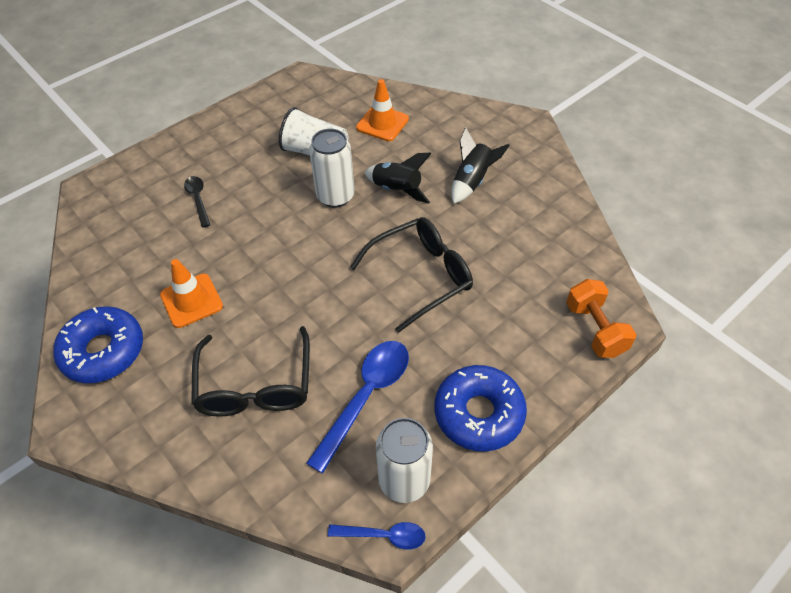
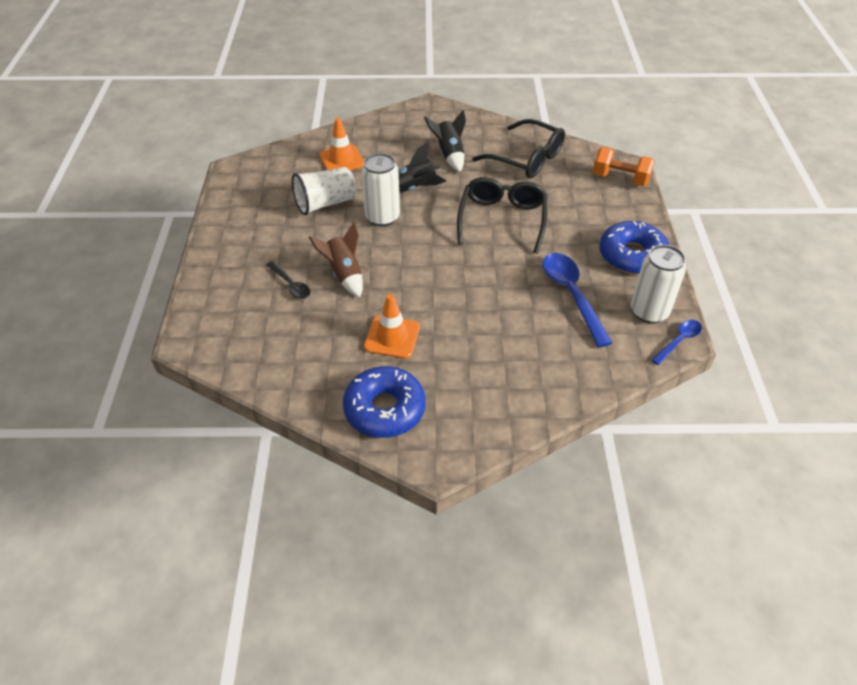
camera: 50 degrees left, 5 degrees down
(198, 199) = (291, 285): black spoon -> black spoon turned 150 degrees counterclockwise
(240, 221) = (344, 274): none -> brown rocket
(255, 385) = (508, 341): black glasses -> black glasses (527, 159)

